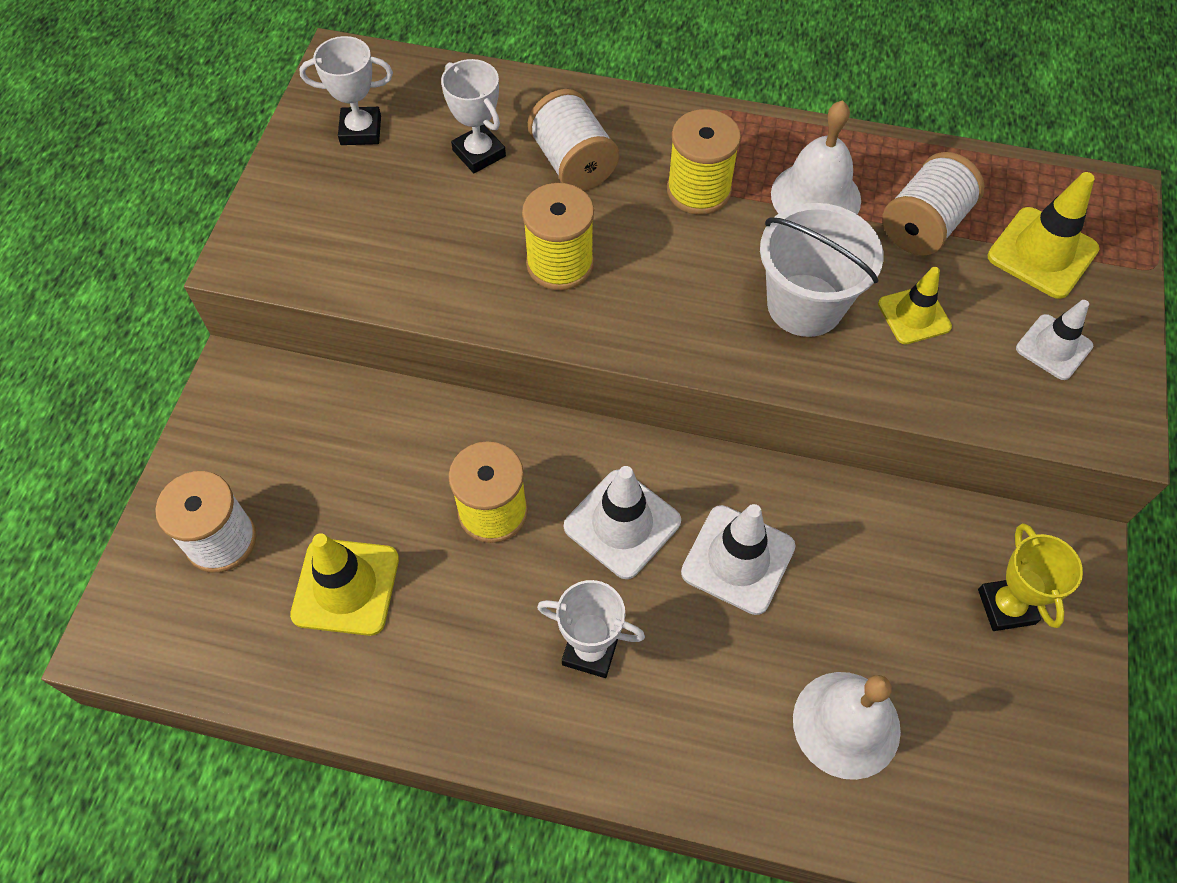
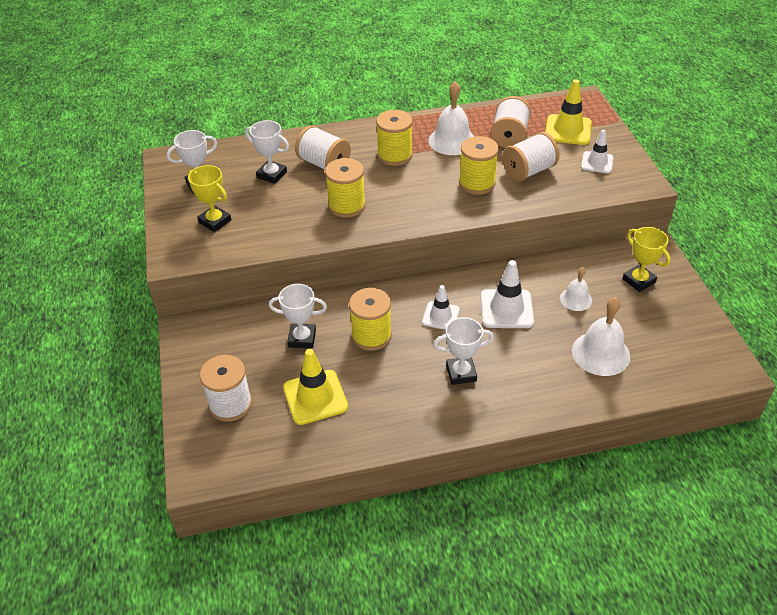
camera: 25 degrees left, 15 degrees down
(342, 212) = (215, 221): none -> yellow trophy
(387, 468) = (302, 338): none -> white trophy
(622, 524) = (440, 316): white traffic cone -> white traffic cone, size x0.65
(805, 305) = (477, 183): white bucket -> yellow spool
(869, 593) = (575, 299): none -> white bell
(914, 315) = (528, 171): yellow traffic cone -> white spool

